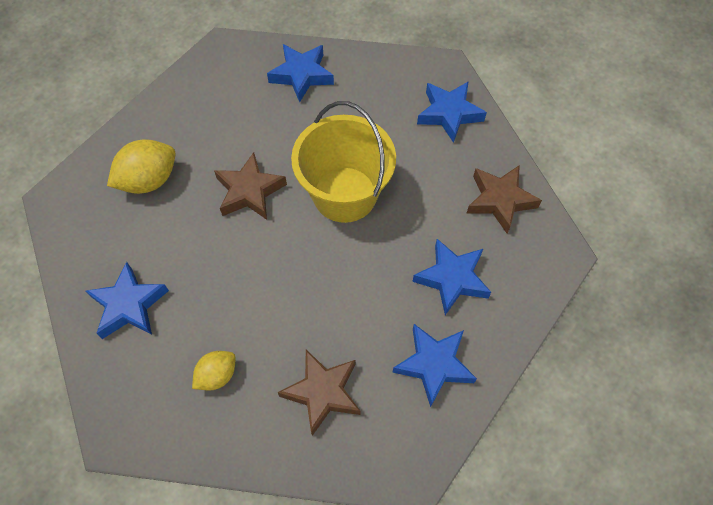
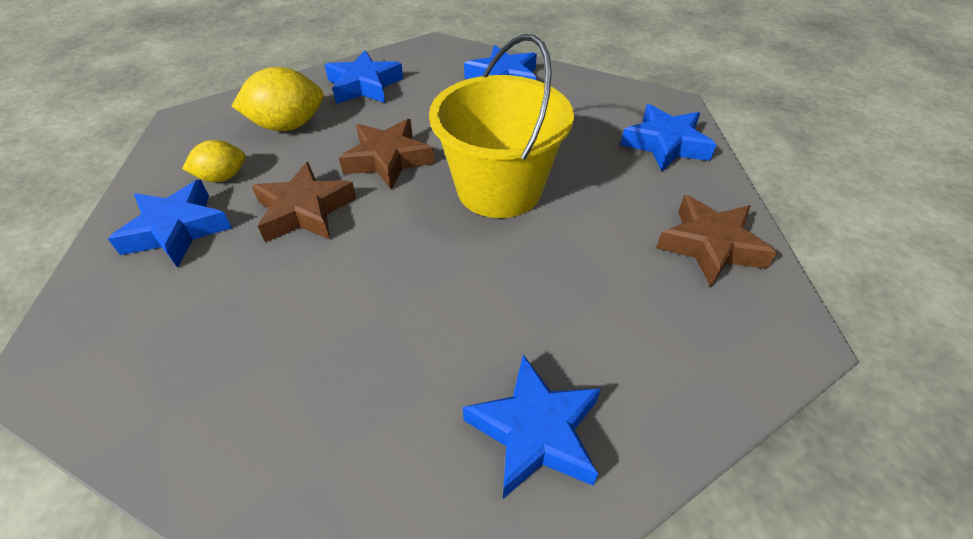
camera: 20 degrees right, 15 degrees down
(217, 375) = (218, 340): yellow lemon -> yellow lemon (222, 177)
(323, 392) = (344, 413): brown star -> brown star (305, 210)
(452, 278) = (608, 320): blue star -> blue star (364, 85)

